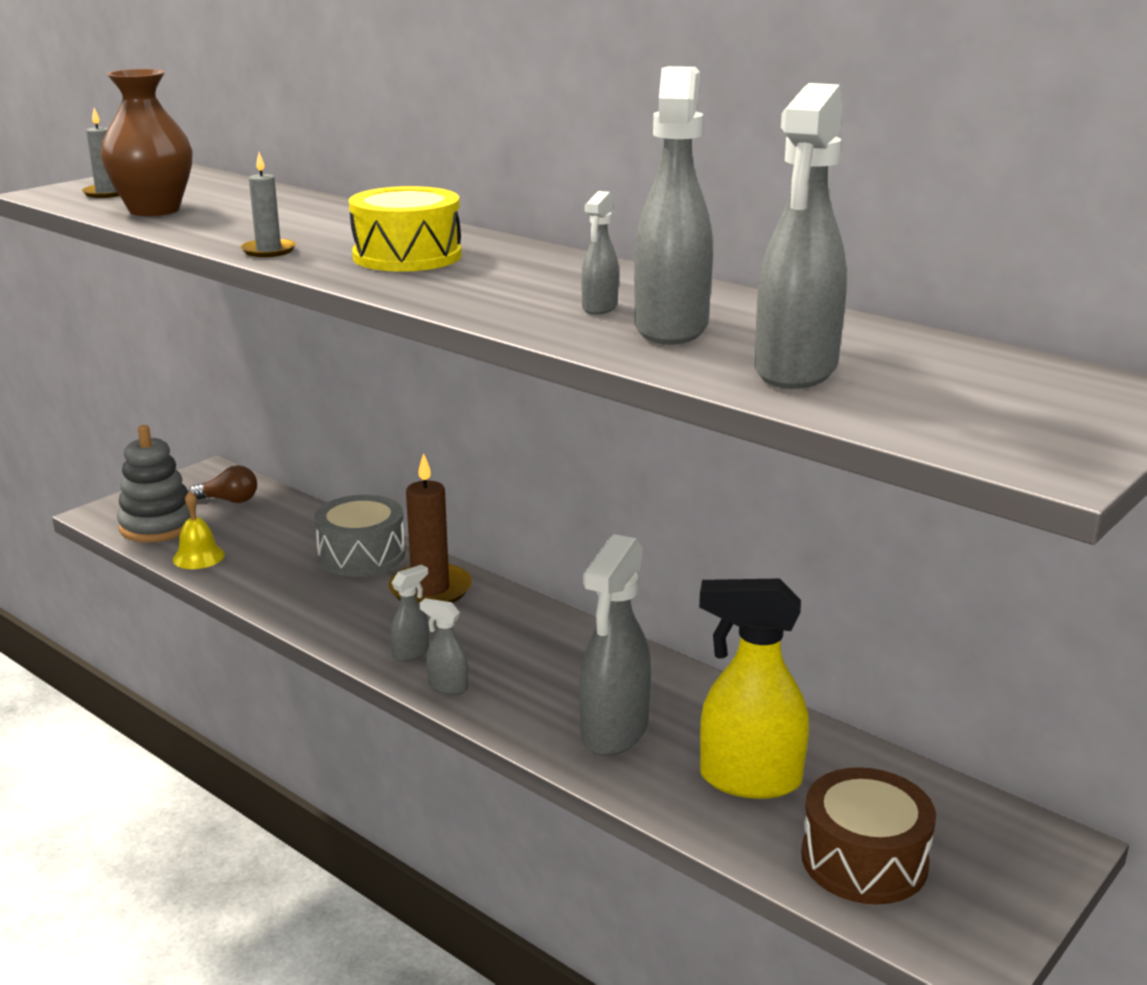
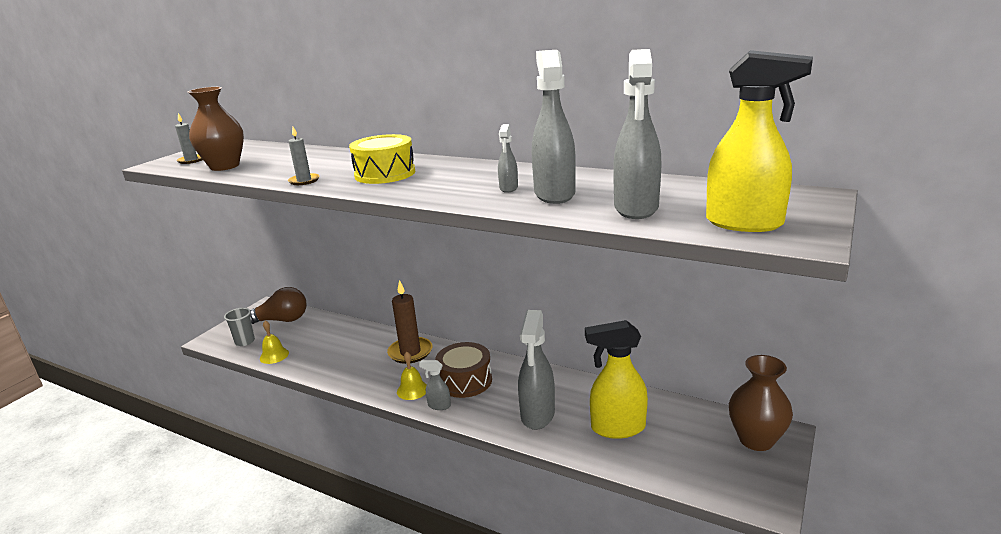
camera: 10 degrees left, 0 degrees up
(158, 526) = (245, 341): grey stacking toy -> grey cup
(229, 500) = (281, 320): brown light bulb -> brown light bulb, size x1.68
(362, 555) = (366, 339): grey drum -> none
(411, 653) = (412, 390): grey spray bottle -> yellow bell
(864, 860) = (693, 461): brown drum -> brown drum (465, 381)
(968, 422) = (745, 223): none -> yellow spray bottle
(1000, 846) = (756, 440): none -> brown vase

